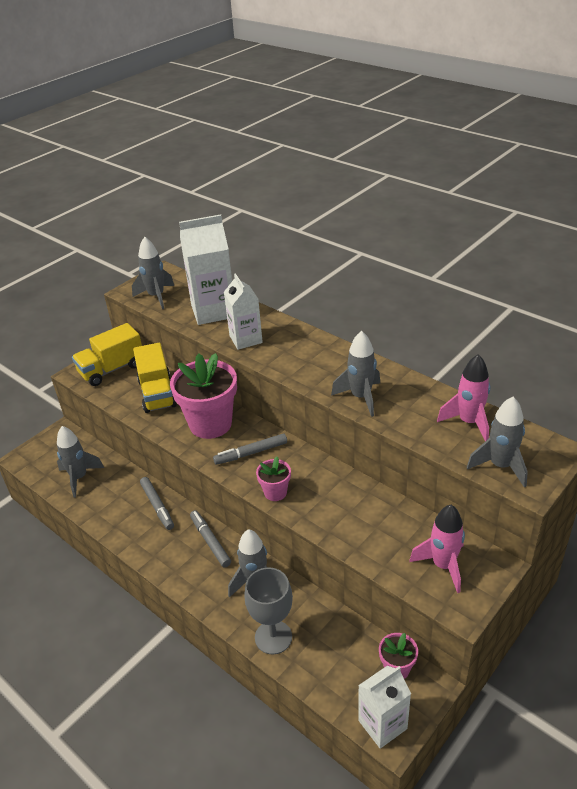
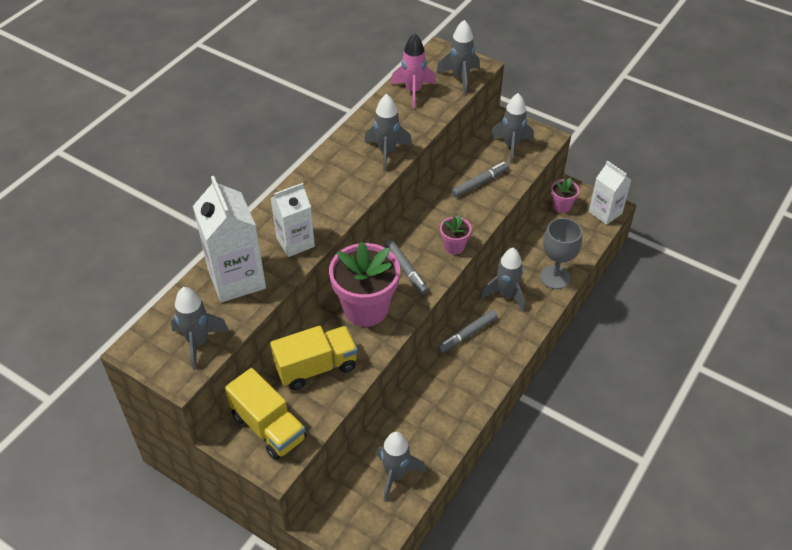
camera: 100 degrees left, 10 degrees up
(157, 506) = (429, 387): grey marker -> grey marker (480, 183)
(443, 565) = (511, 146): pink rocket -> grey rocket

